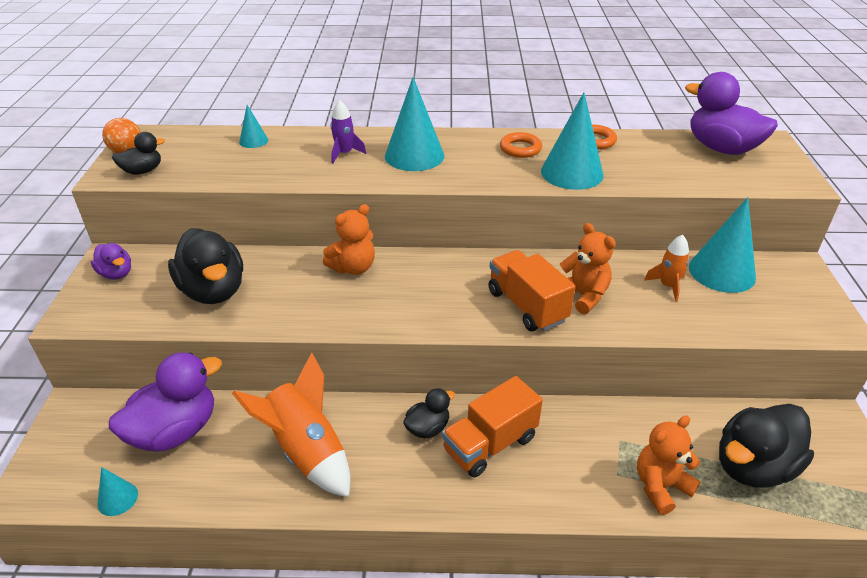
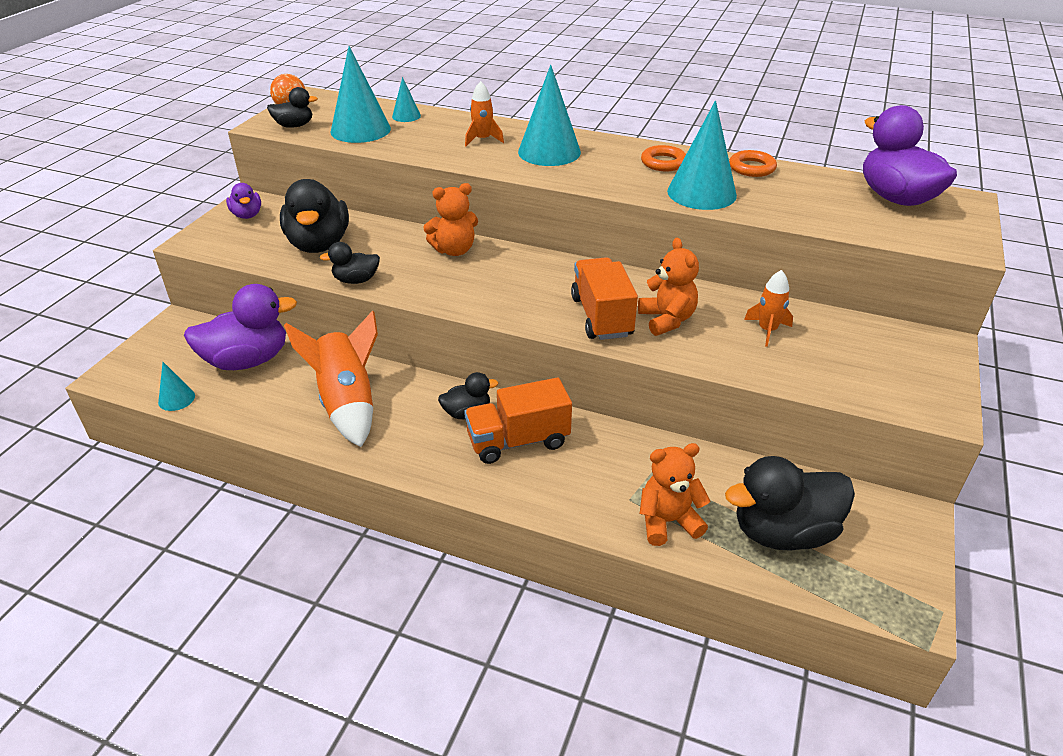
camera: 20 degrees right, 0 degrees up
(275, 322) = (356, 280): none -> black duck
(344, 154) = (482, 140): purple rocket -> orange rocket
(722, 272) = (841, 330): turquoise cone -> turquoise cone (360, 130)

